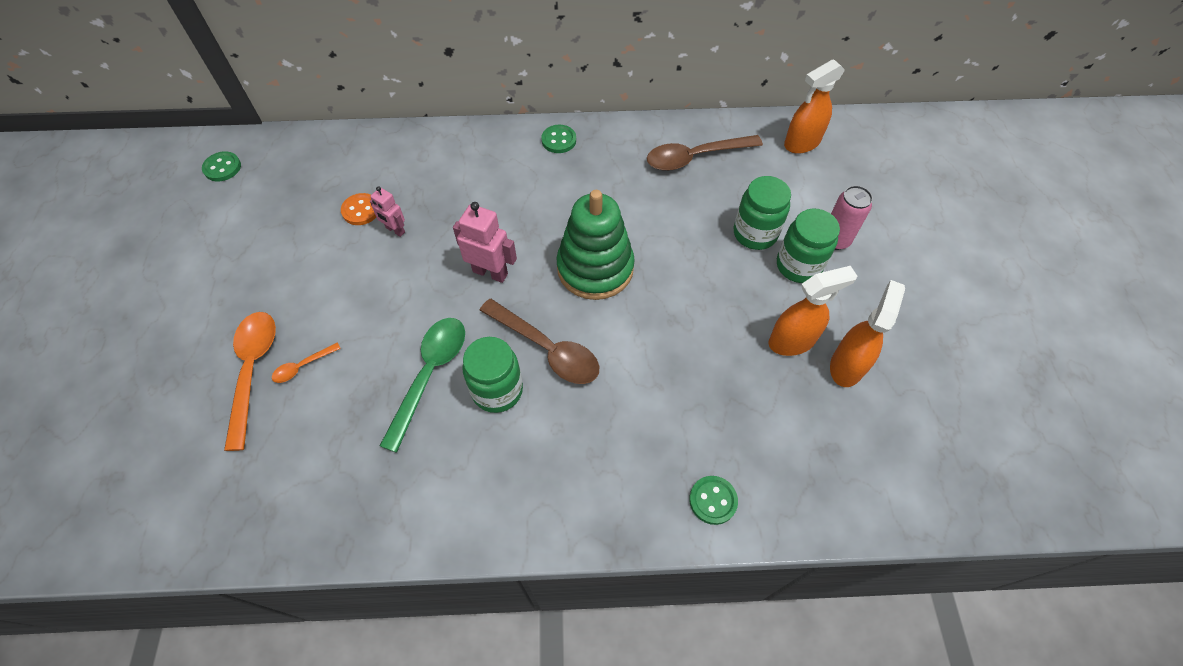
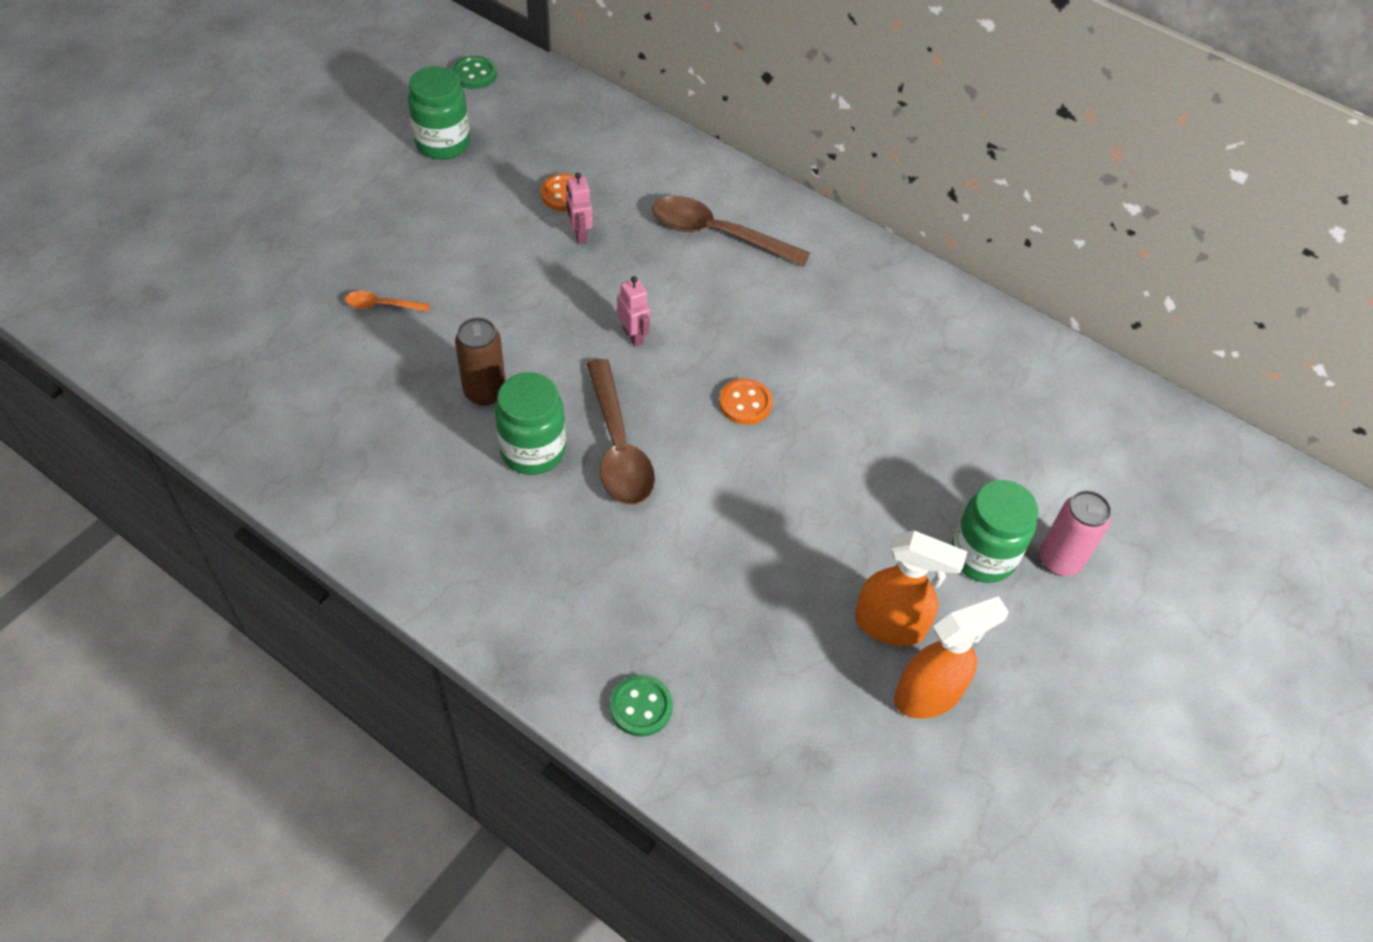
camera: 35 degrees right, 5 degrees down
(253, 371) = (337, 280): orange spoon -> none
(430, 375) = (485, 392): green spoon -> brown can
(490, 272) = (633, 336): pink robot -> pink robot, size x0.62
(559, 140) = (837, 248): green button -> none
(595, 268) = (745, 403): green stacking toy -> orange button
(695, 157) = (979, 362): brown spoon -> brown spoon (717, 234)
(755, 233) = (965, 488): green jar -> green jar (443, 143)
(801, 143) = (1134, 429): orange spray bottle -> none

